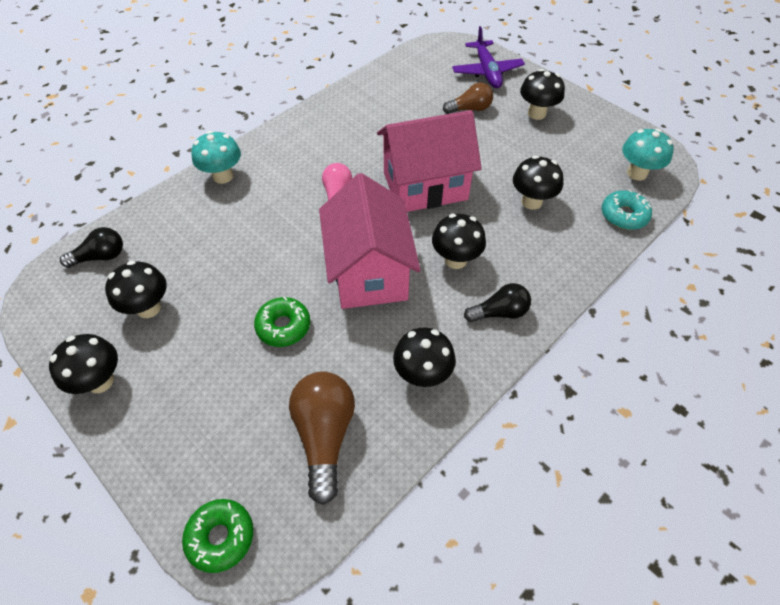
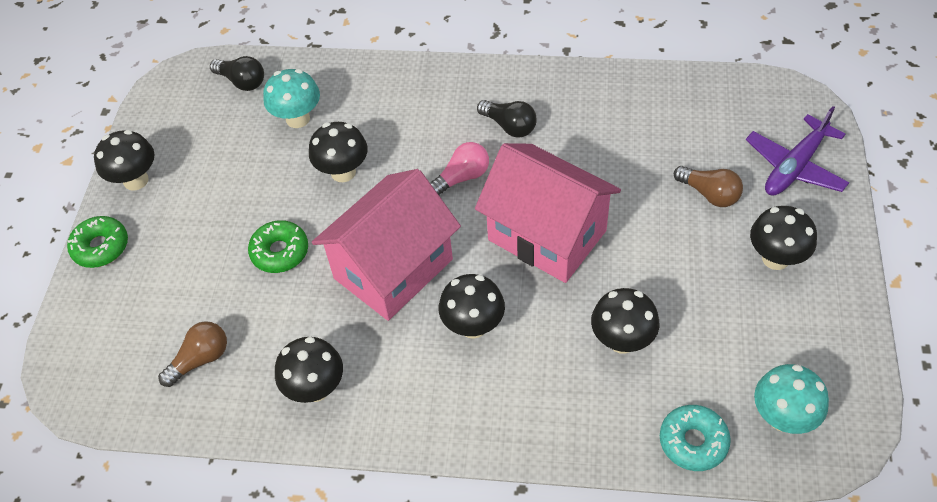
camera: 55 degrees right, 0 degrees up
(148, 308) = (221, 152): black mushroom -> black mushroom (343, 172)
(220, 537) = (71, 356): green donut -> green donut (101, 247)
(223, 176) = (401, 81): turquoise mushroom -> turquoise mushroom (298, 119)
(324, 436) = (200, 359): brown light bulb -> brown light bulb, size x0.62
(499, 312) = (440, 405): black light bulb -> black light bulb (509, 126)

